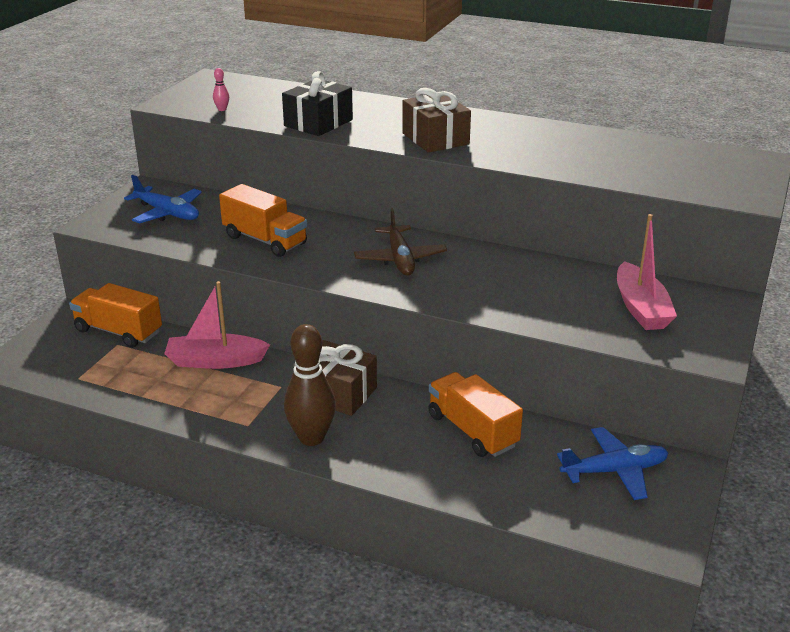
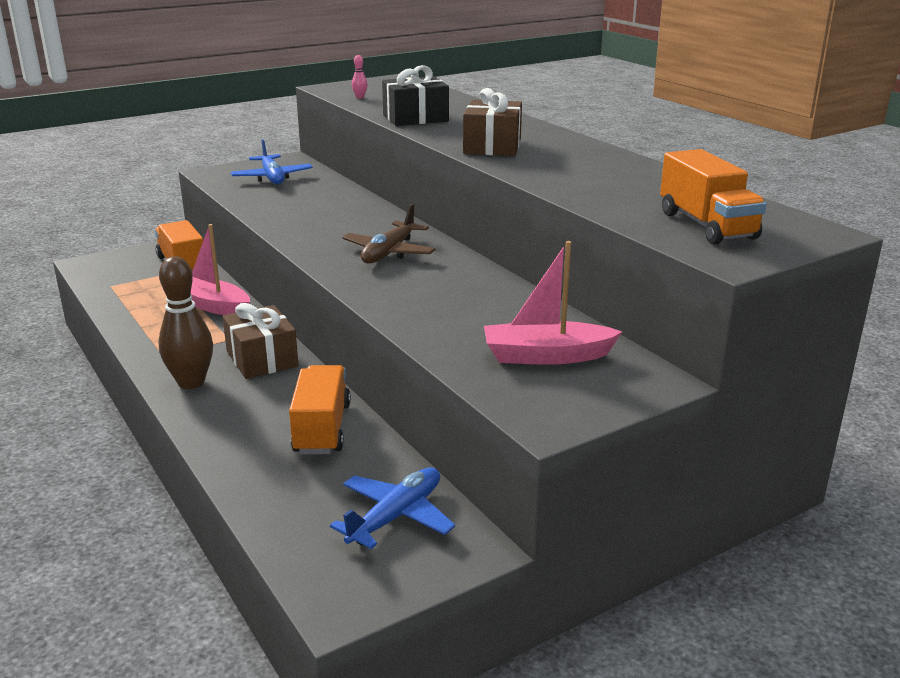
camera: 35 degrees right, 5 degrees down
(265, 240) = (307, 212): orange truck -> orange truck (706, 225)
(614, 471) = (396, 516): blue plane -> blue plane turned 75 degrees counterclockwise
(641, 308) = (546, 356): pink boat -> pink boat turned 60 degrees clockwise

